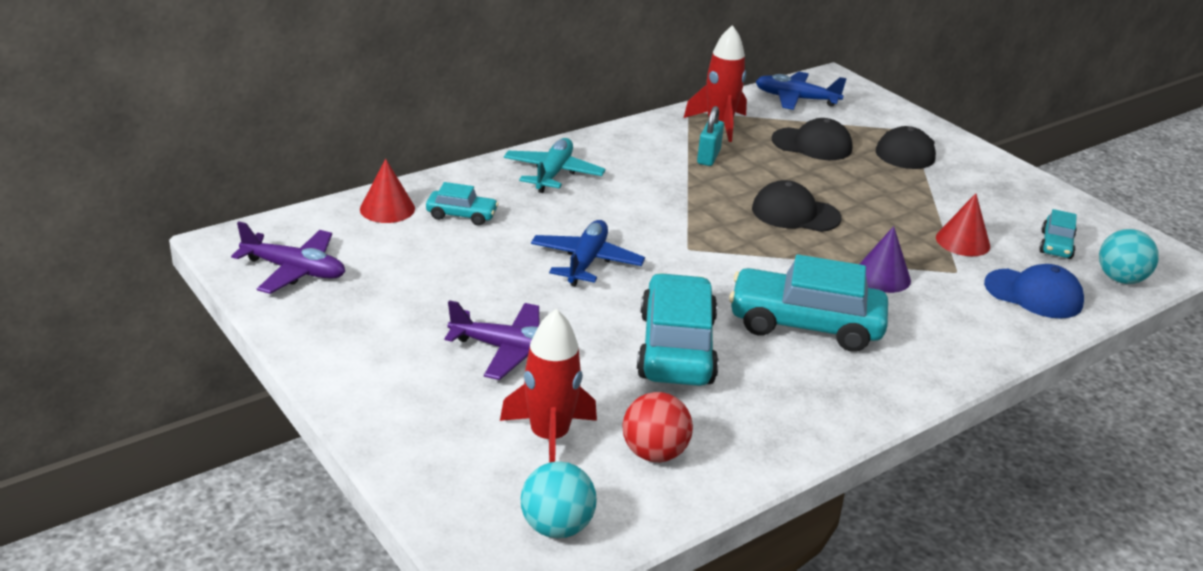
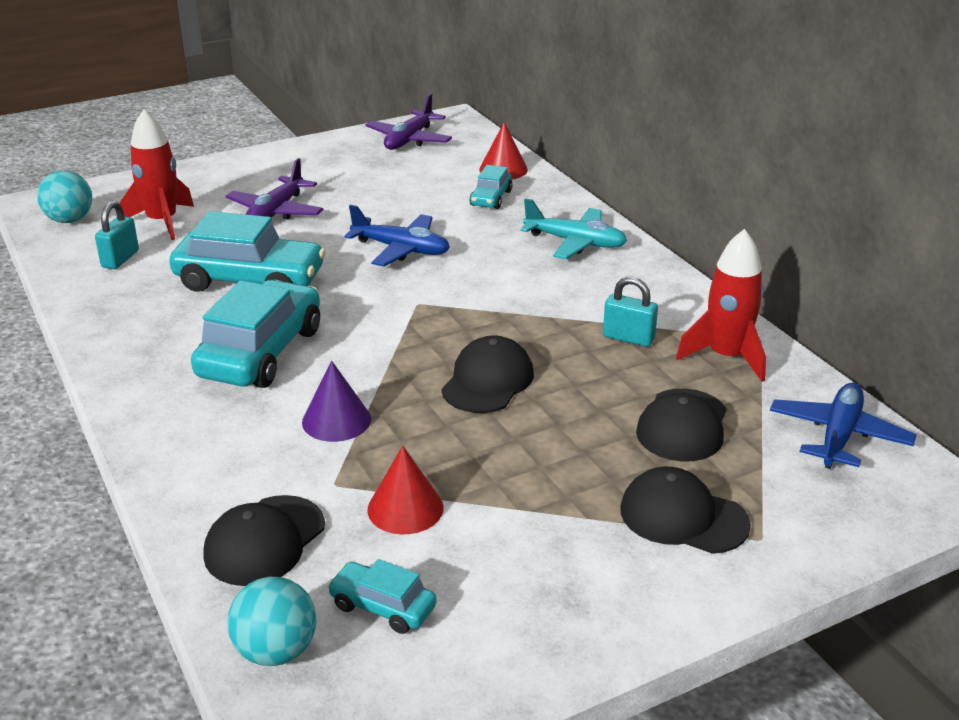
camera: 100 degrees right, 0 degrees up
(654, 453) = (120, 259): red ball -> turquoise padlock
(1033, 294) = (264, 541): blue cap -> black cap

